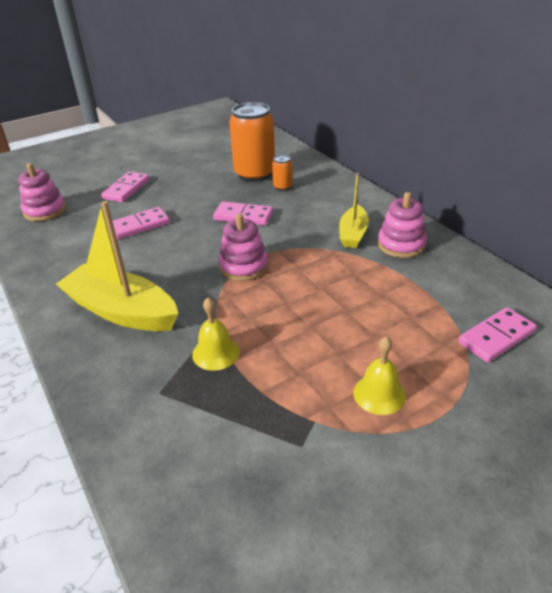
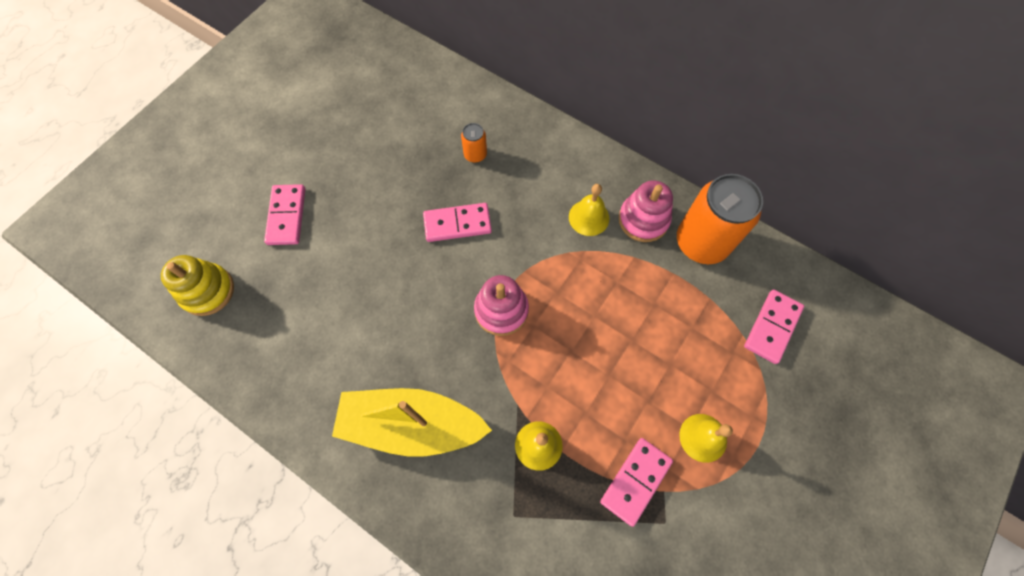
camera: 25 degrees left, 30 degrees up
(45, 210) = (207, 291): pink stacking toy -> yellow stacking toy
(139, 225) = (346, 280): pink domino -> pink domino (636, 481)
(254, 174) = (430, 138): orange can -> orange can (701, 242)
(353, 234) = (589, 217): yellow boat -> yellow bell

